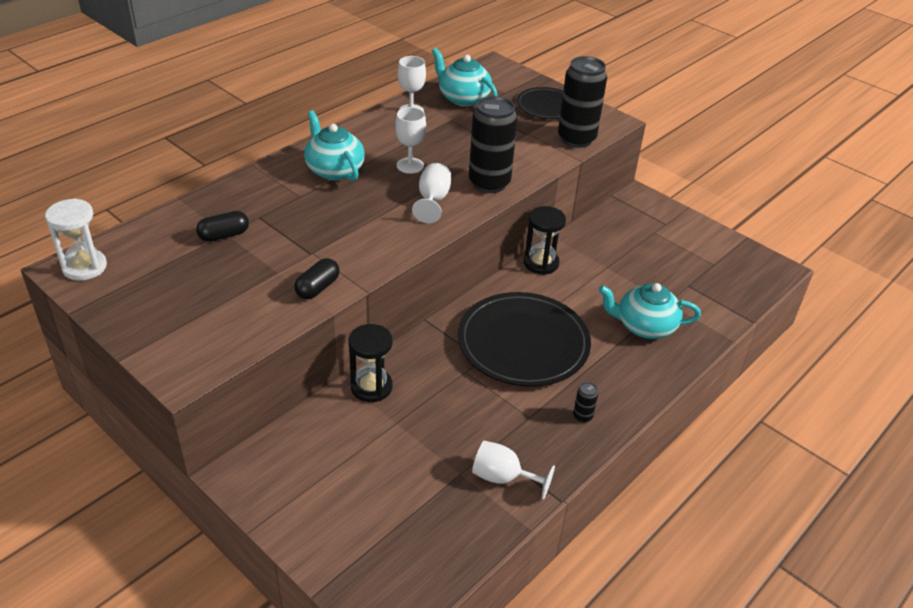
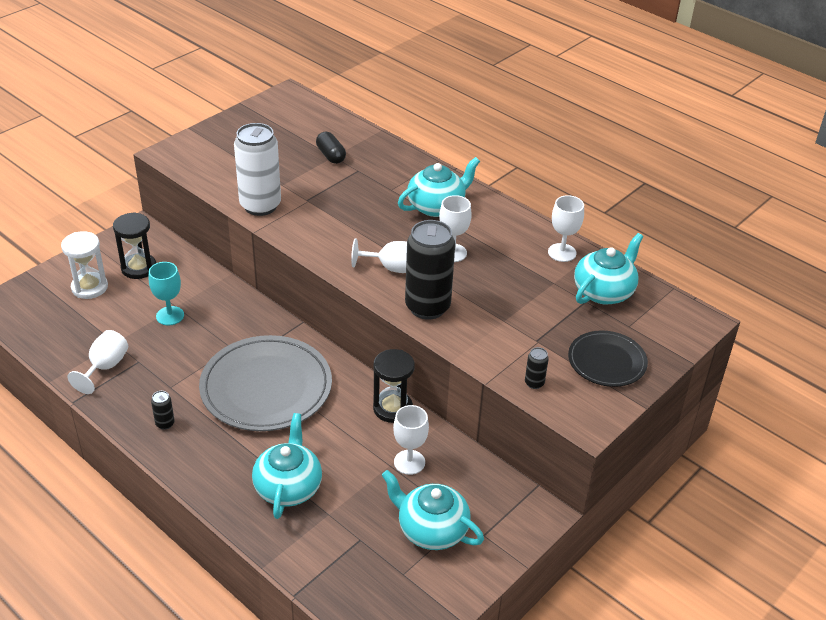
camera: 90 degrees right, 0 degrees up
(84, 267) = (290, 101): white hourglass -> white hourglass (89, 287)
(318, 288) = (260, 206): black capsule -> white can
(371, 387) = (218, 291): black hourglass -> black hourglass (139, 268)
(413, 427) = (170, 316): none -> turquoise goblet
(523, 343) = (266, 387): black plate -> grey plate
(576, 139) = (534, 383): black can -> black can, size x0.41
(601, 256) = (409, 462): none -> white goblet
(668, 248) = (431, 529): none -> turquoise teapot

